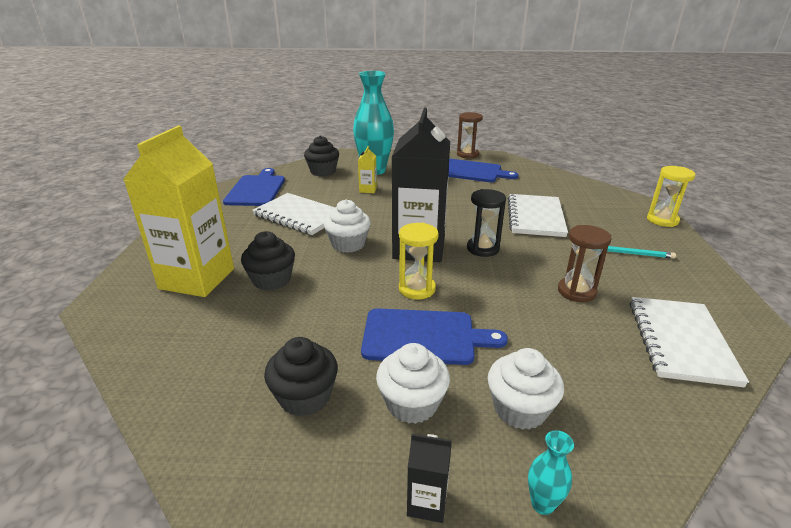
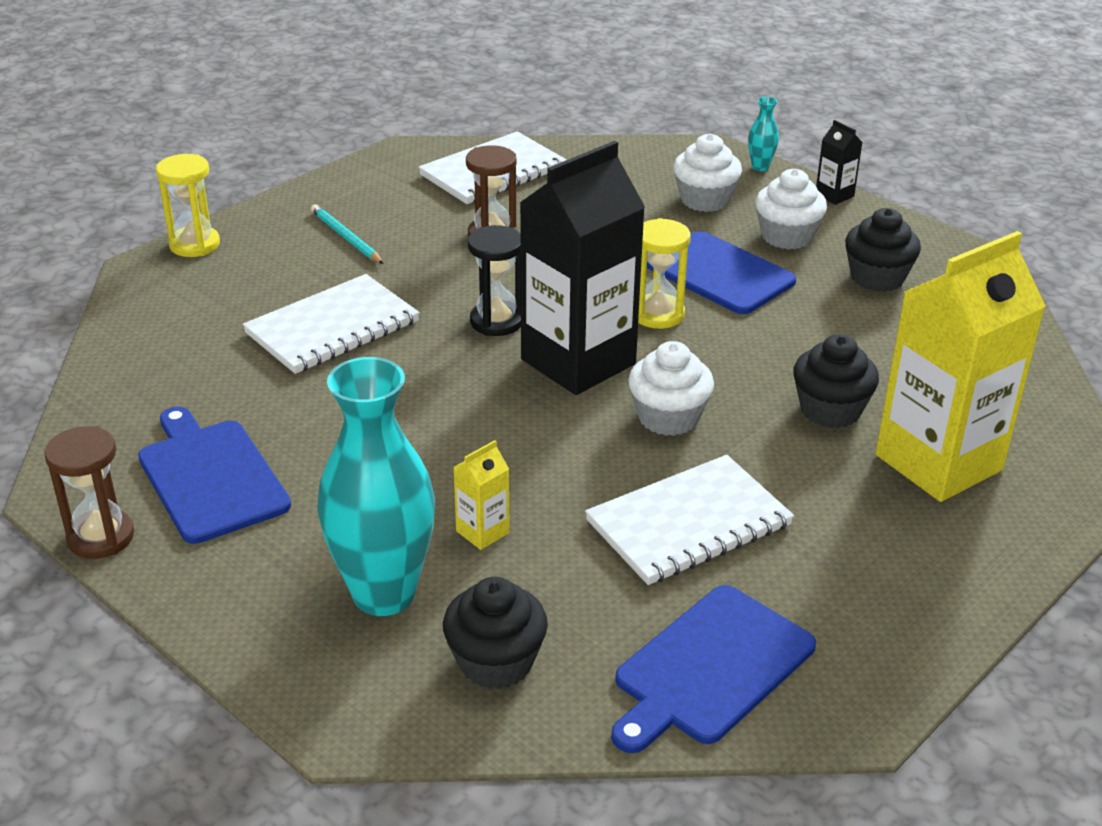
camera: 140 degrees left, 5 degrees up
(299, 216) = (689, 523): white notebook -> white notebook turned 75 degrees clockwise

